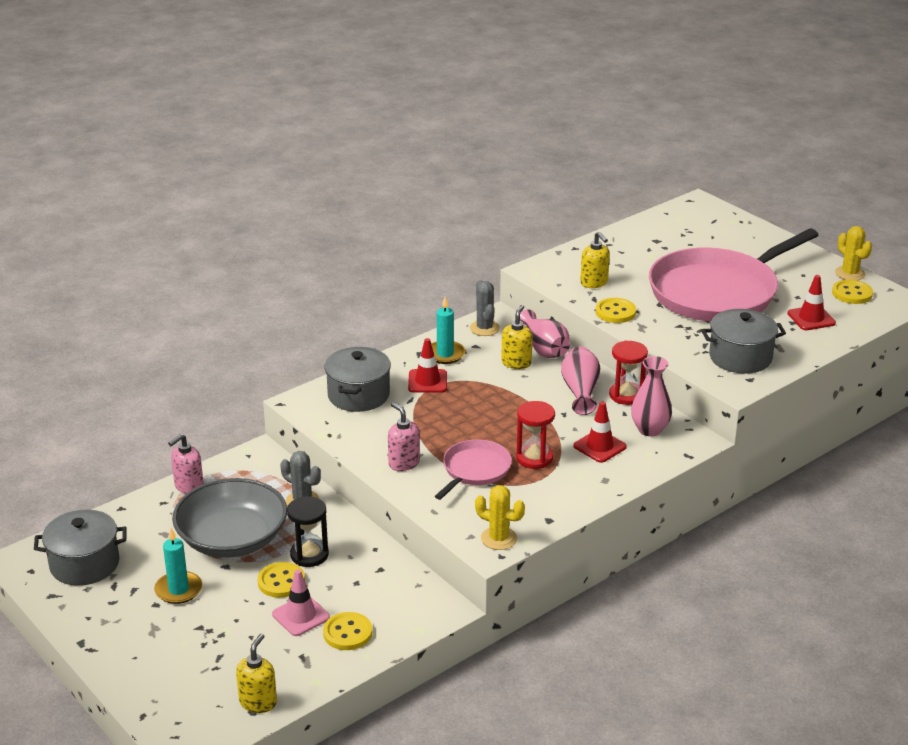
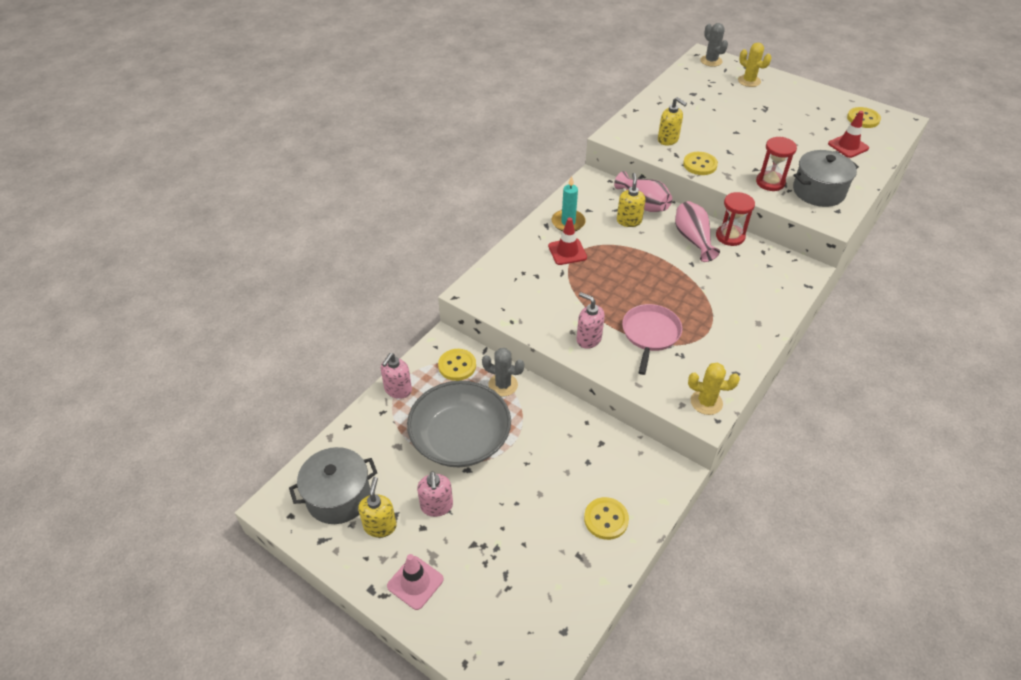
camera: 15 degrees left, 15 degrees up
(178, 590) = (436, 506): turquoise candle -> pink soap dispenser
(258, 702) = (564, 619): yellow soap dispenser -> yellow soap dispenser (380, 526)
(281, 581) = (523, 476): yellow button -> yellow button (457, 366)
(301, 616) = (557, 510): pink traffic cone -> pink traffic cone (415, 582)
(309, 555) = (534, 441): black hourglass -> none
(358, 395) = (517, 276): grey pot -> none
(484, 328) = (587, 192): grey cactus -> grey cactus (711, 61)
(534, 458) = (691, 312): red hourglass -> red hourglass (770, 182)
(599, 446) = (736, 290): red traffic cone -> none
(649, 429) = (765, 266): pink vase -> none
(718, 292) = (766, 133): pink pan -> none
(850, 273) = (850, 101): yellow cactus -> yellow cactus (749, 81)

